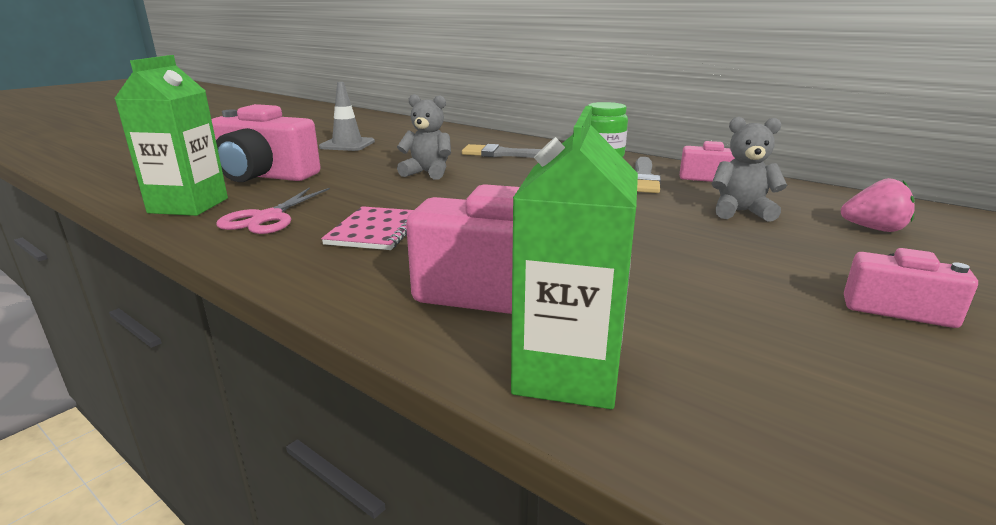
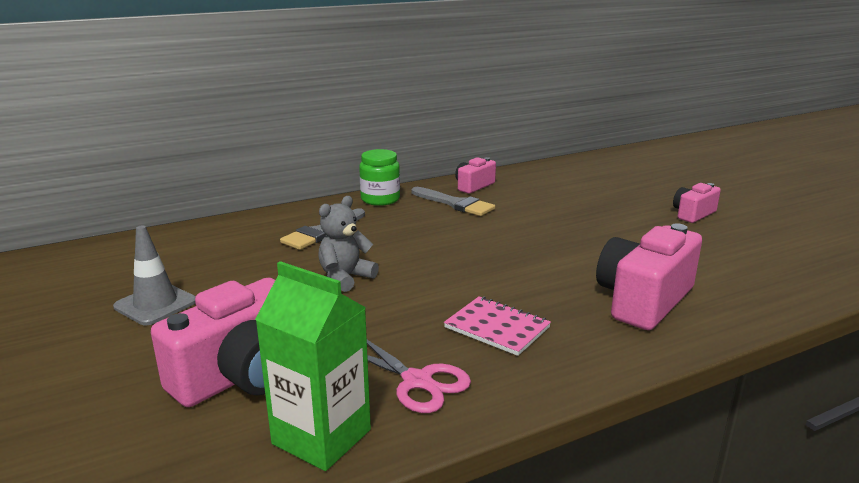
camera: 65 degrees left, 0 degrees up
(567, 372) = (743, 304): green carton -> none
(740, 212) = (548, 200): grey teddy bear -> none
(873, 229) = (596, 181): pink strawberry -> none

